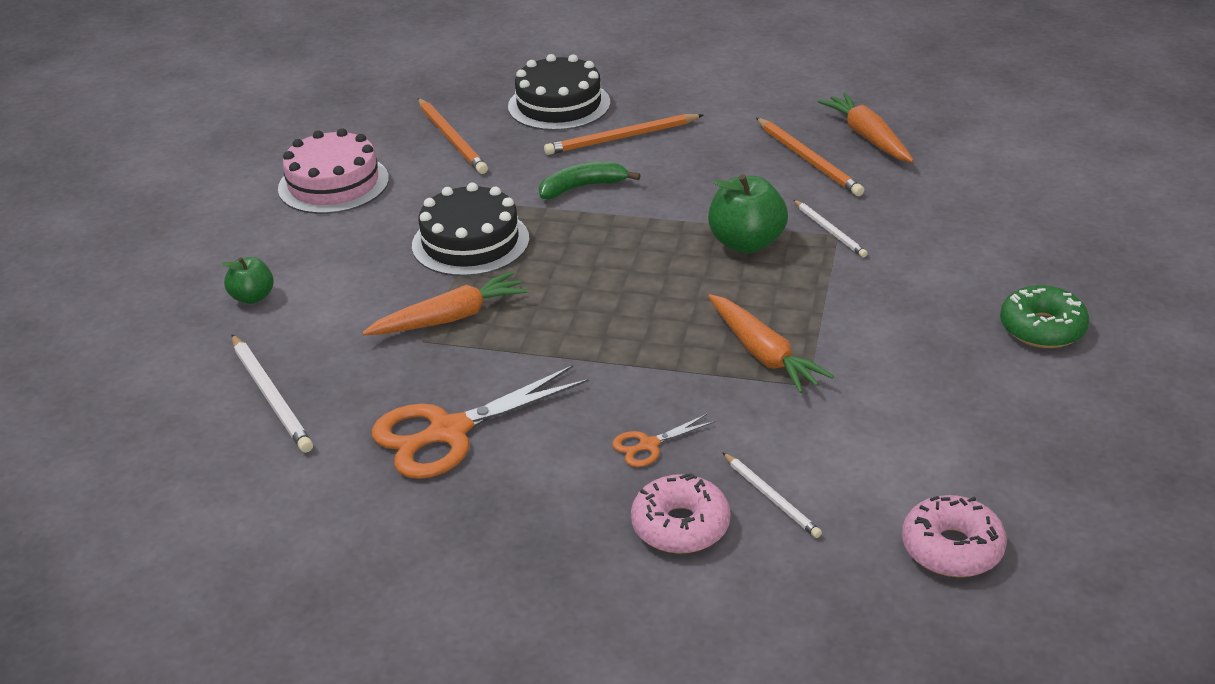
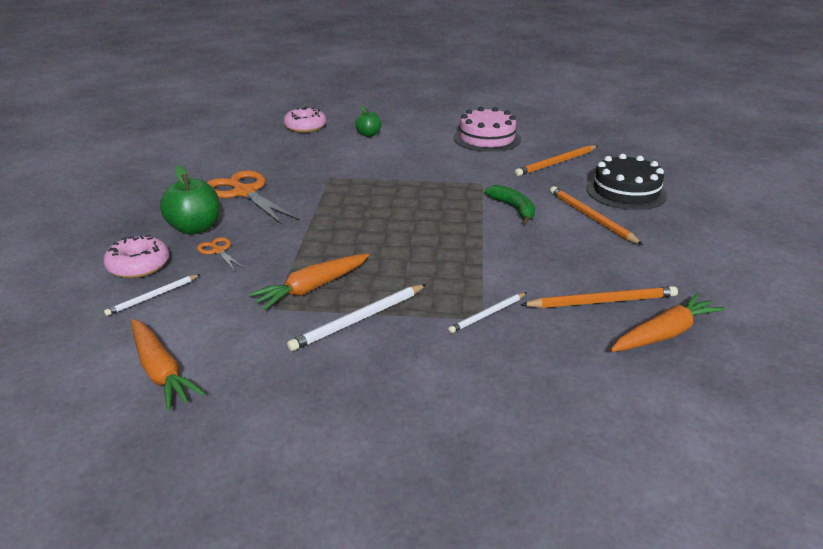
camera: 80 degrees right, 5 degrees down
(271, 396) = (282, 149): white pencil -> white pencil (358, 319)
(450, 318) = (352, 182): orange carrot -> orange carrot (161, 371)
(470, 242) = (434, 180): black cake -> none
(746, 243) = (458, 276): green apple -> green apple (195, 228)
(808, 160) = (602, 301): orange pencil -> orange pencil turned 150 degrees counterclockwise
(952, 548) = (69, 375): pink donut -> pink donut (305, 127)
(1042, 328) = (347, 441): green donut -> none

